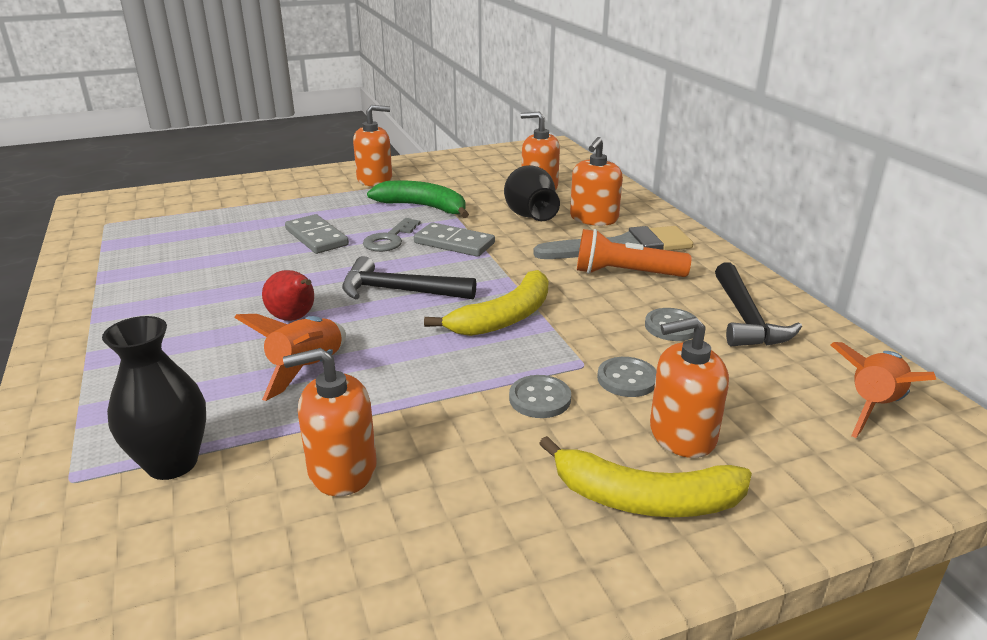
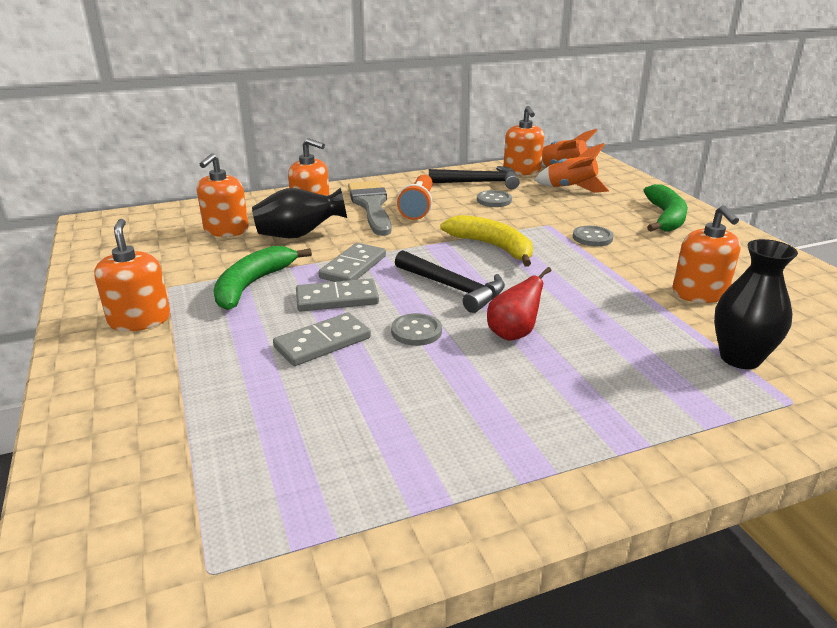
camera: 90 degrees left, 0 degrees up
(306, 369) = (594, 318): orange rocket -> orange rocket (571, 188)
(390, 239) = (337, 299): grey key -> grey domino
(399, 291) = (453, 288): black hammer -> black hammer turned 60 degrees counterclockwise
(627, 379) = (560, 215): grey button -> grey button (416, 331)
(645, 499) = (665, 217): yellow banana -> green banana
(682, 434) = (607, 206): orange soap dispenser -> orange soap dispenser (522, 171)

